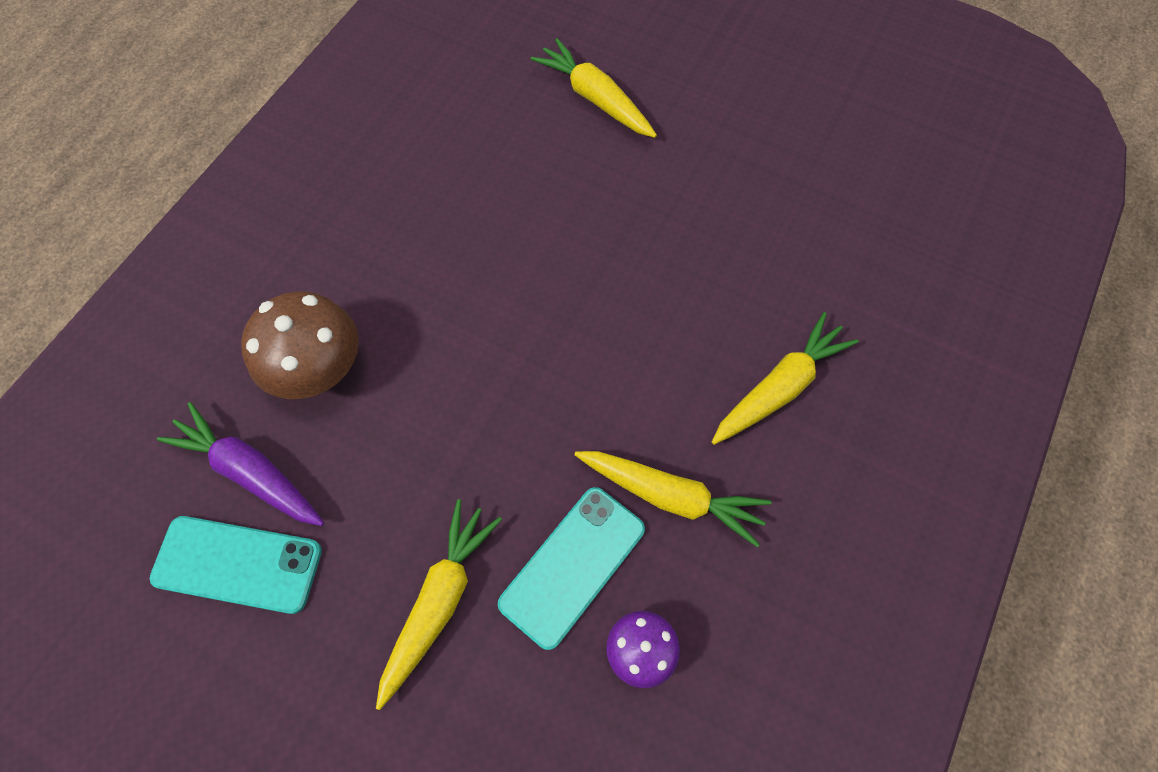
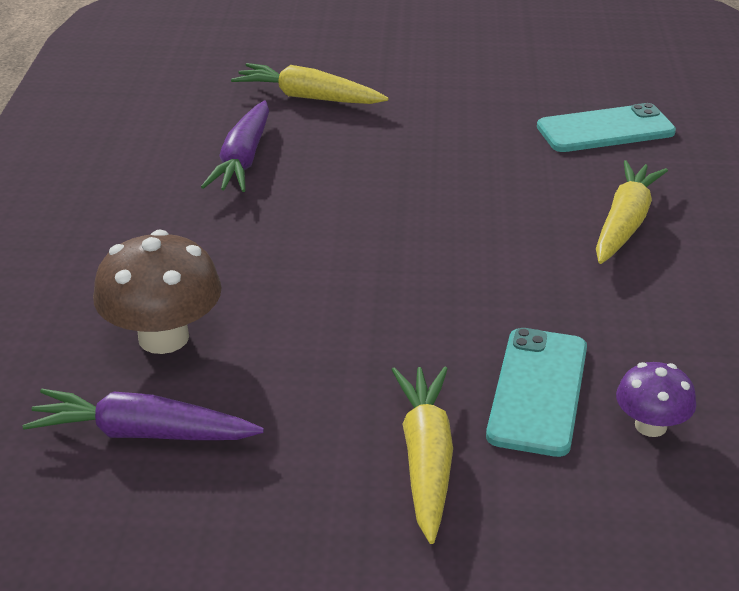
camera: 25 degrees left, 30 degrees down
(237, 564) = (181, 507): turquoise phone -> turquoise phone (605, 130)
(493, 166) = (243, 160): none -> purple carrot
(671, 496) = (590, 317): yellow carrot -> none

